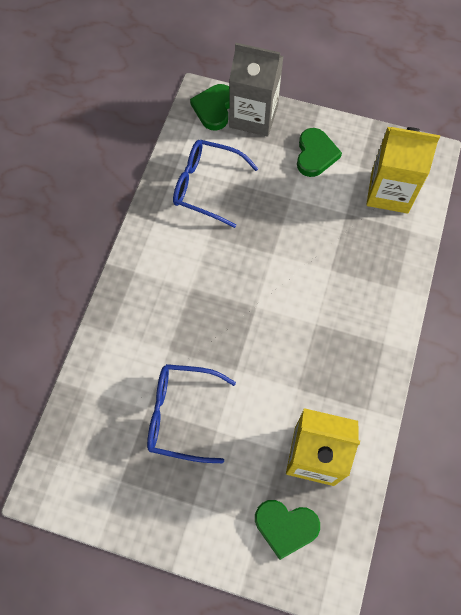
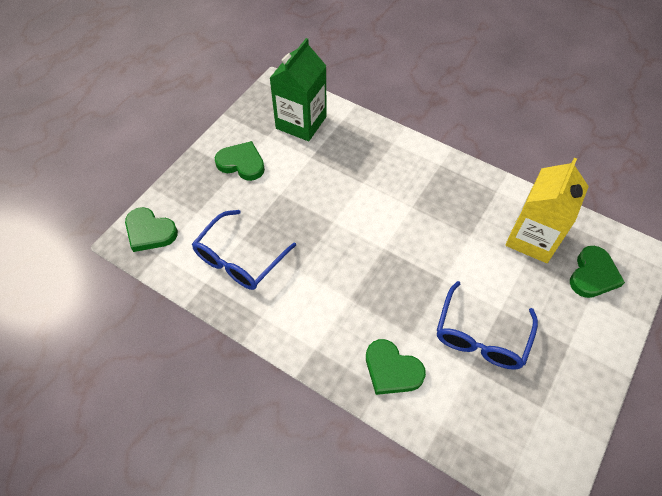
camera: 75 degrees left, 10 degrees down
(128, 339) = (392, 370): none -> green heart
(254, 116) = (176, 200): grey carton -> none
(389, 192) = (301, 122): yellow carton -> green carton

